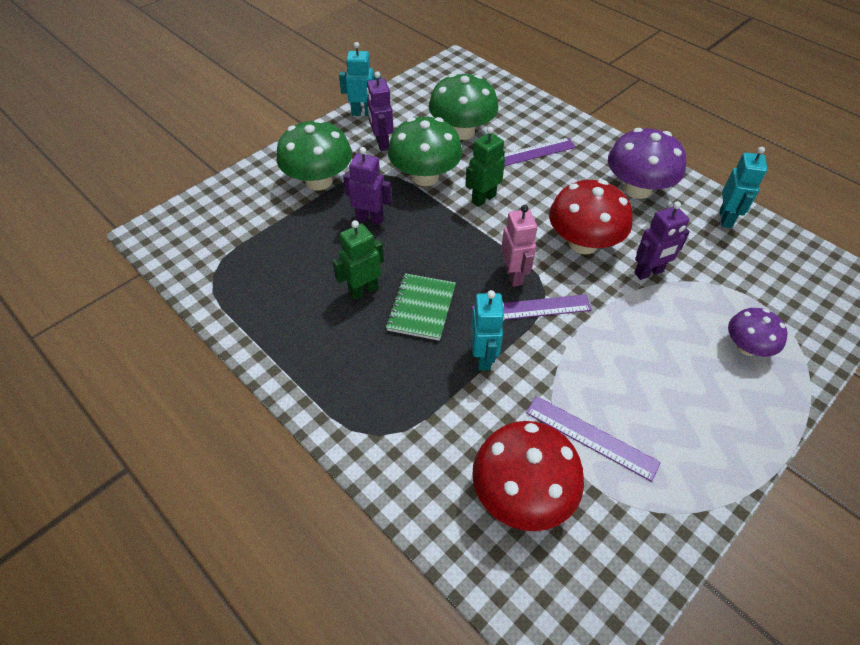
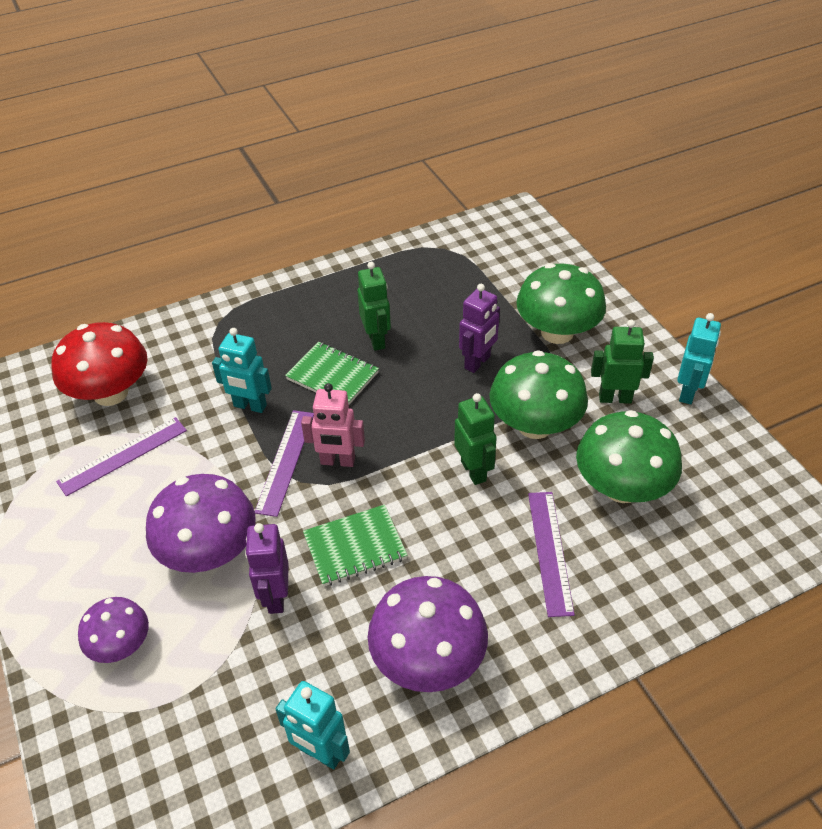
camera: 110 degrees right, 5 degrees down
(382, 143) = (615, 398): purple robot -> green robot
(583, 243) = (355, 547): red mushroom -> green notebook
(641, 325) = (209, 552): none -> purple mushroom

